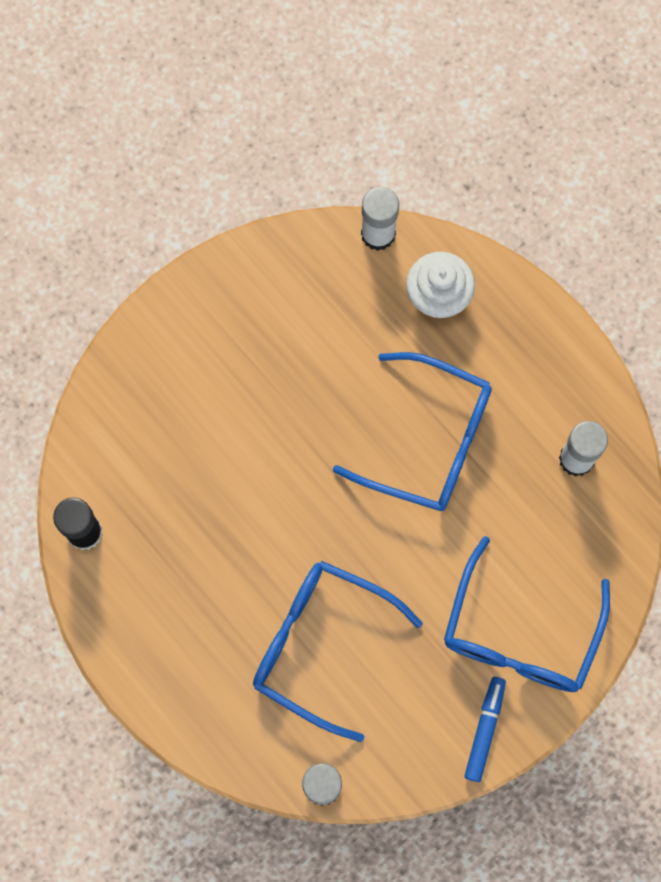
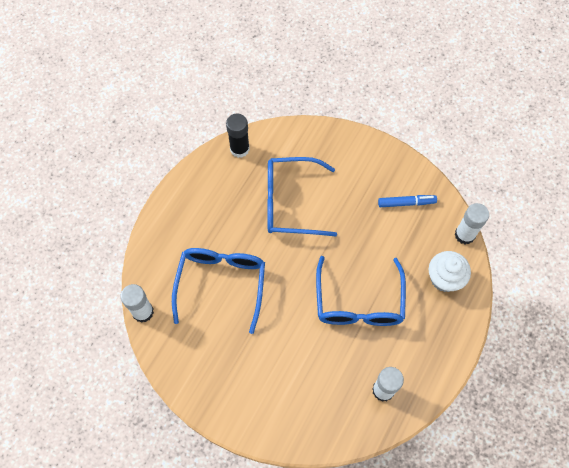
camera: 70 degrees right, 10 degrees down
(485, 730) = (203, 391): blue marker -> blue marker (406, 203)
(521, 632) = (267, 392): blue glasses -> blue glasses (291, 202)

